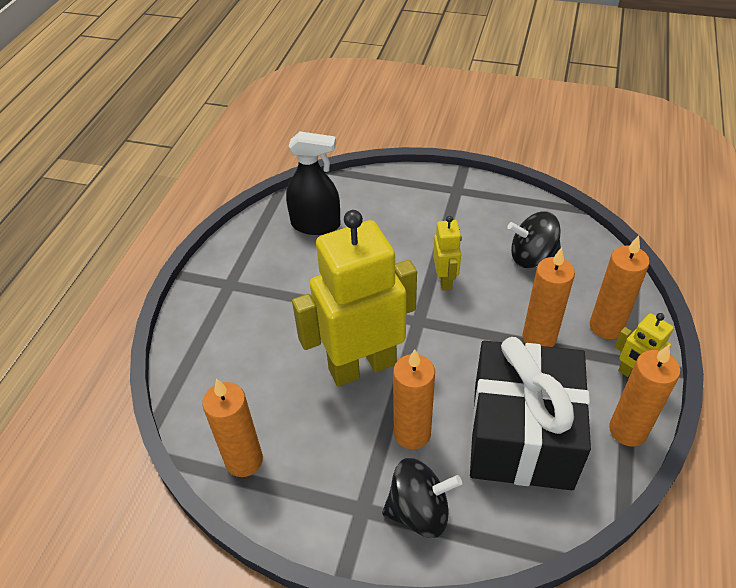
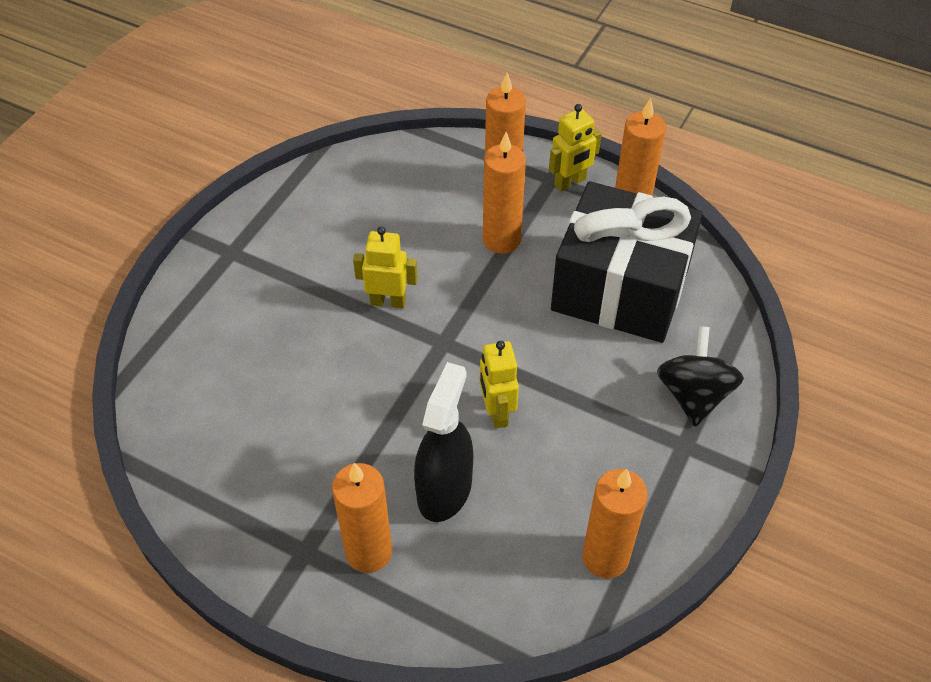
camera: 80 degrees left, 5 degrees up
(316, 225) = (227, 425): black spray bottle -> black spray bottle (444, 489)
(362, 366) = (496, 412): yellow robot -> yellow robot, size x0.46
(412, 433) = (600, 381): orange candle -> orange candle (368, 552)
(532, 257) = (381, 212): black spinning top -> none

